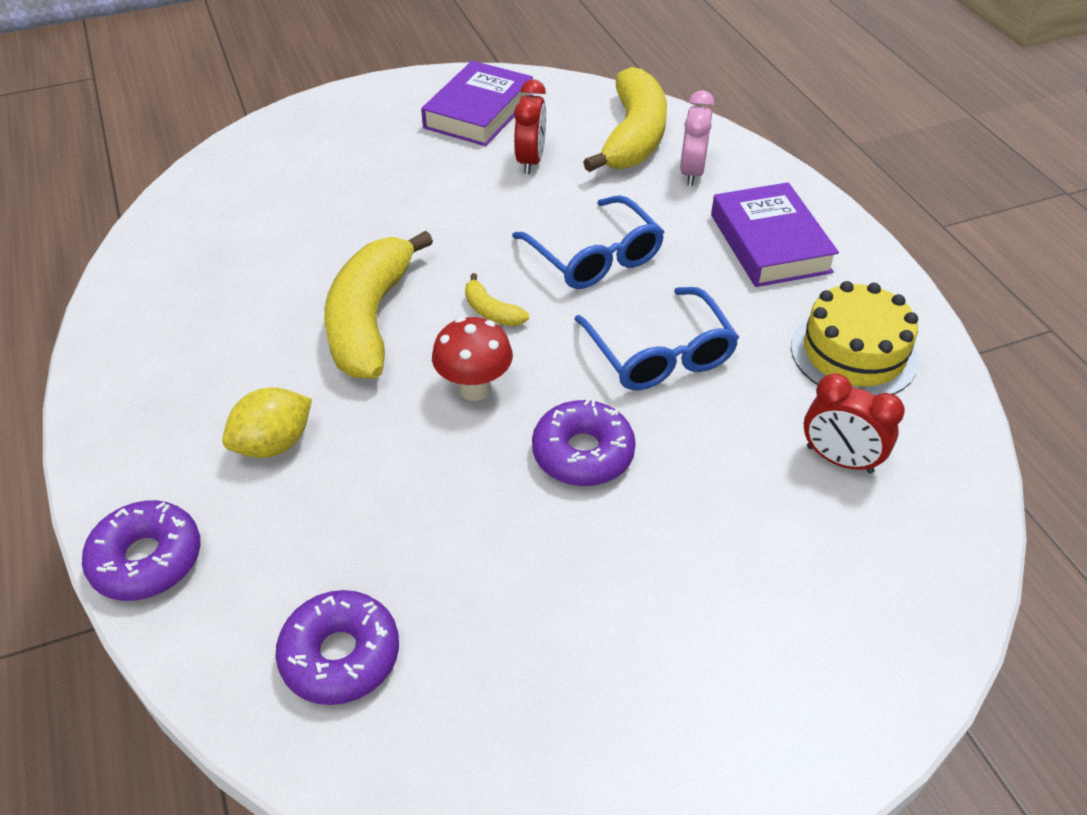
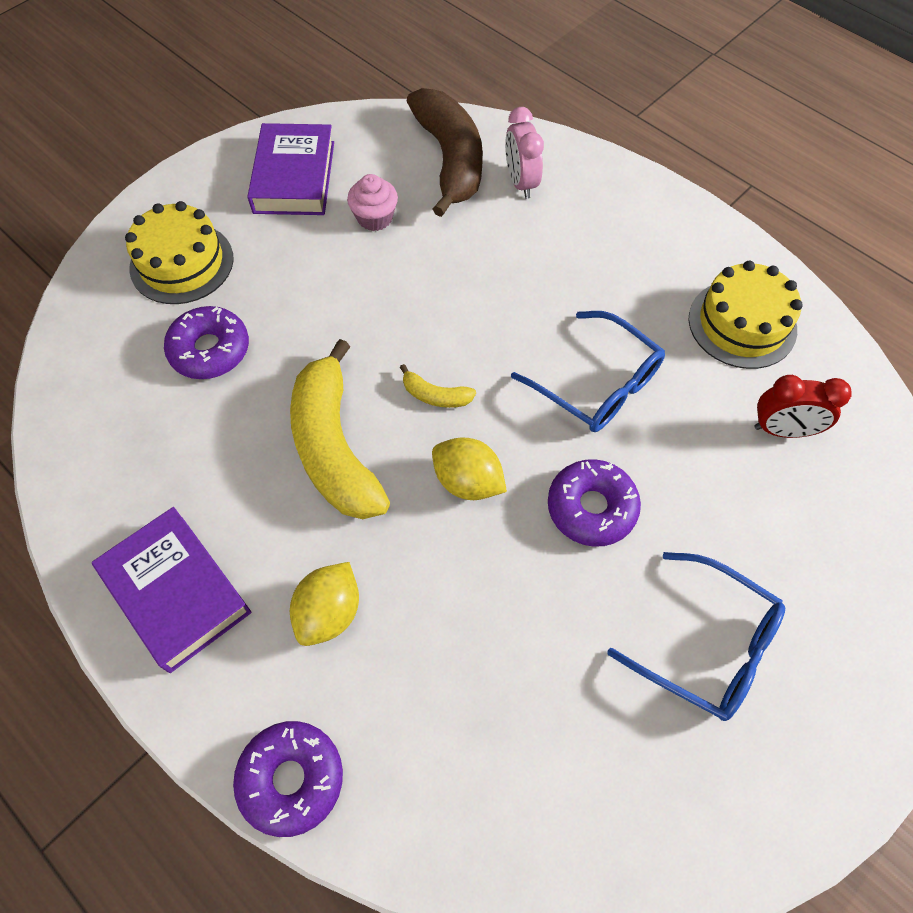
camera: 25 degrees left, 15 degrees up
(337, 146) = (182, 263): none -> yellow cake
(340, 655) = (513, 787): purple donut -> purple donut (210, 350)
(474, 389) = (468, 481): red mushroom -> yellow lemon
(530, 161) = (375, 218): red clock -> pink cupcake
(594, 257) = (489, 304): blue glasses -> blue glasses (707, 645)
(634, 137) = (450, 159): yellow banana -> brown banana
(770, 243) = (623, 236): purple book -> purple book (176, 592)

